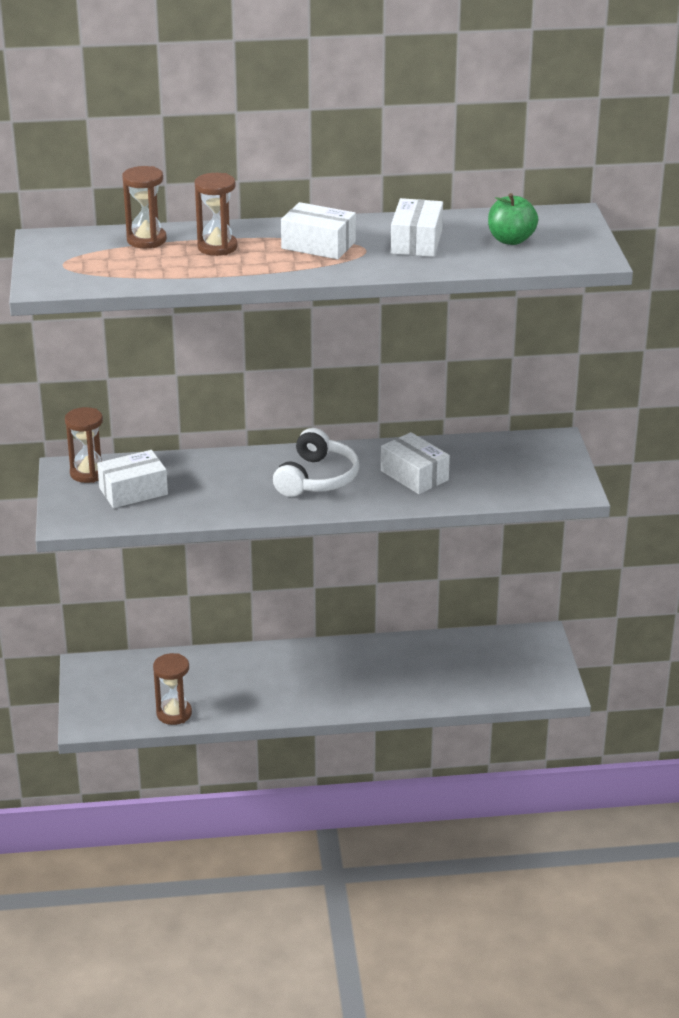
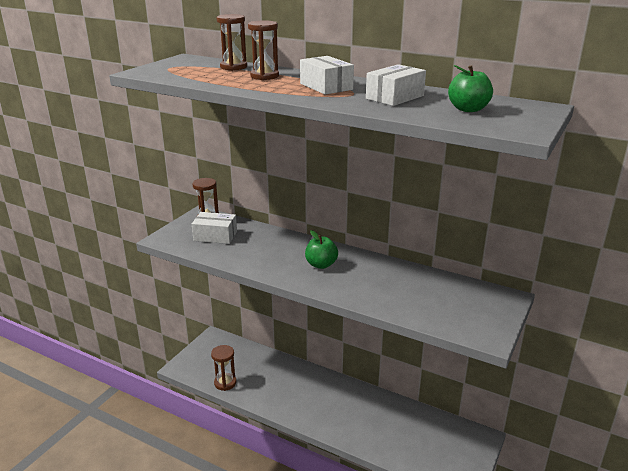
camera: 35 degrees right, 5 degrees down
(317, 478) = (321, 265): white headphones -> green apple
(414, 475) = (383, 284): white box -> none

